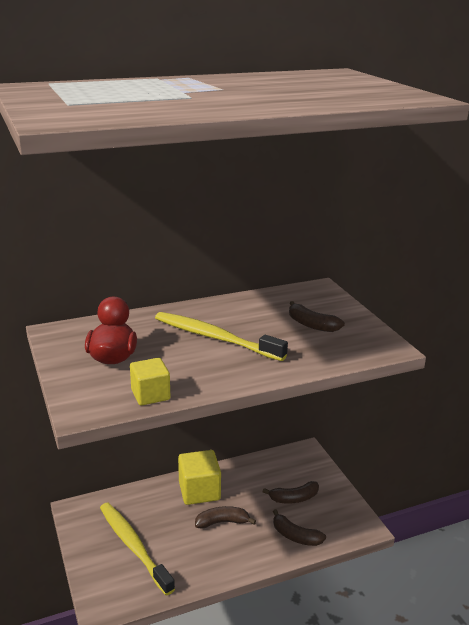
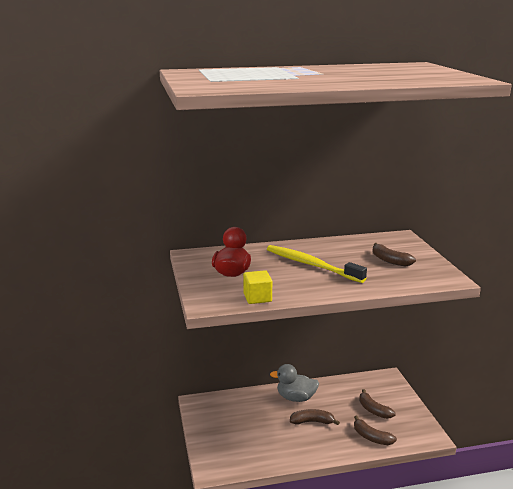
camera: 10 degrees right, 5 degrees down
(133, 546) = (239, 432): yellow toothbrush -> none
(199, 491) = (296, 398): yellow cube -> grey duck
(294, 498) = (373, 410): brown banana -> brown banana turned 60 degrees clockwise

